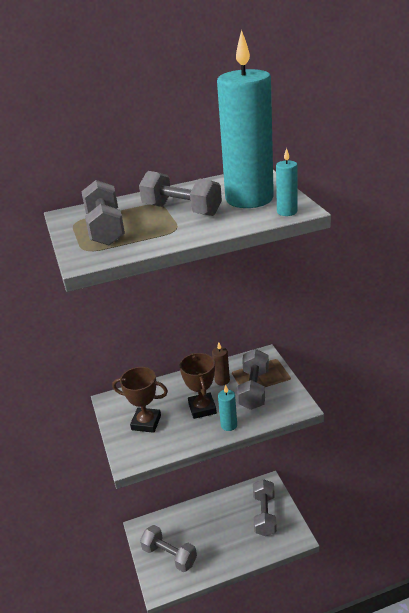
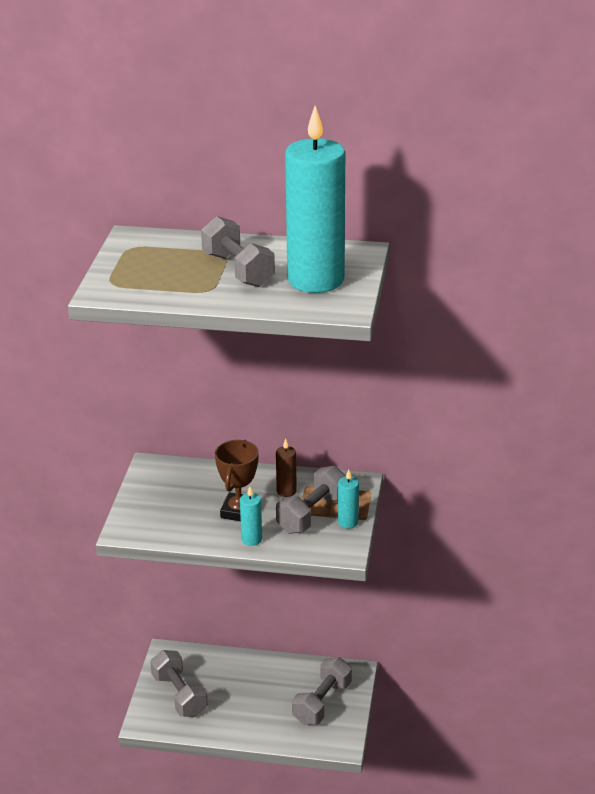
camera: 25 degrees right, 0 degrees up
(105, 229) = (148, 266): grey dumbbell -> none
(146, 423) = (169, 502): brown trophy -> none
(287, 212) = (331, 308): turquoise candle -> turquoise candle (348, 522)

